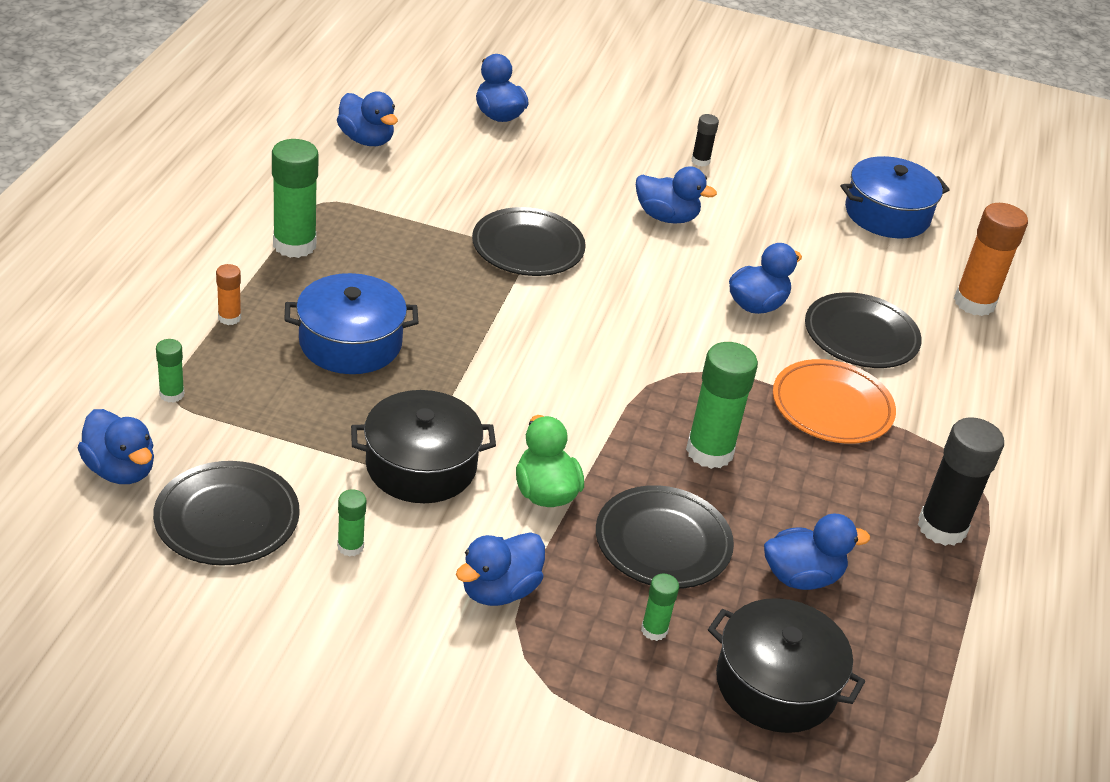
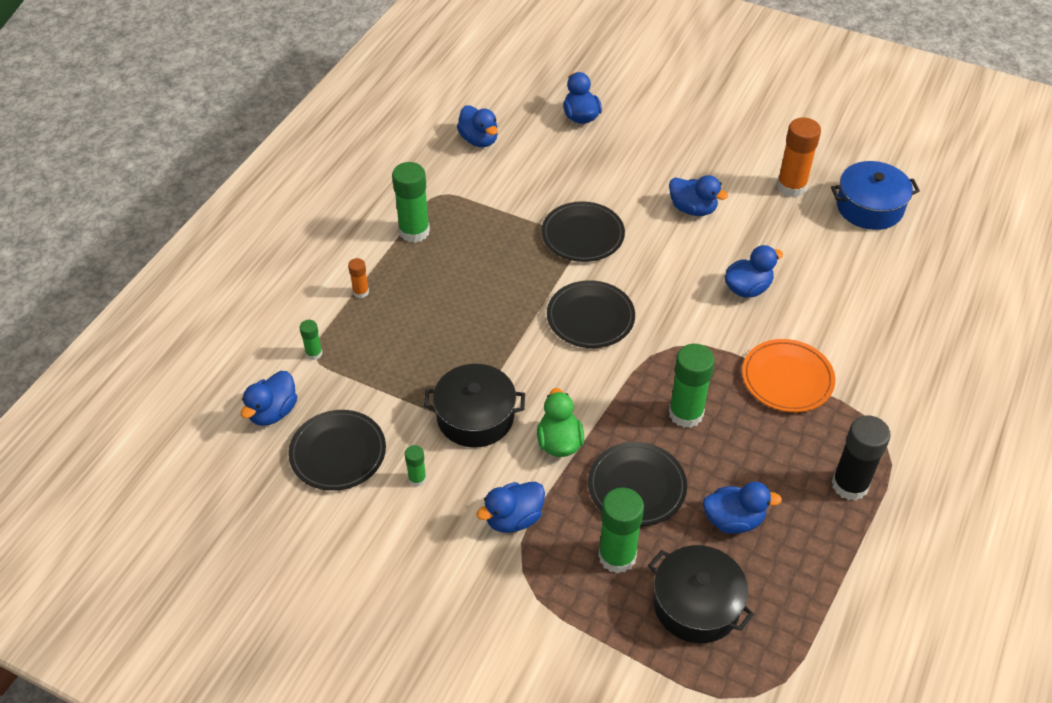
camera: 15 degrees right, 10 degrees up
(120, 470) = (273, 412): blue duck -> blue duck turned 60 degrees clockwise
(350, 342) = (441, 314): blue pot -> none
(654, 630) = (617, 556): green glue stick -> green glue stick, size x2.01
(700, 161) = (729, 158): black glue stick -> none
(861, 336) = (823, 317): black plate -> black plate (590, 317)
(974, 303) = (922, 289): orange glue stick -> orange glue stick (791, 186)

